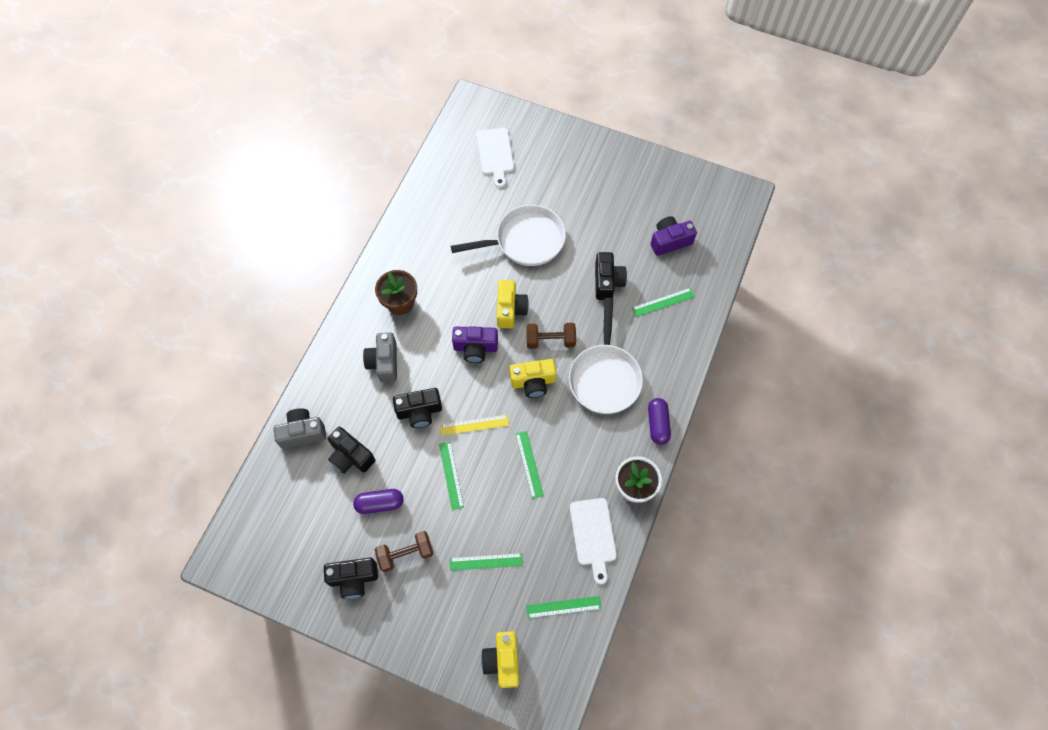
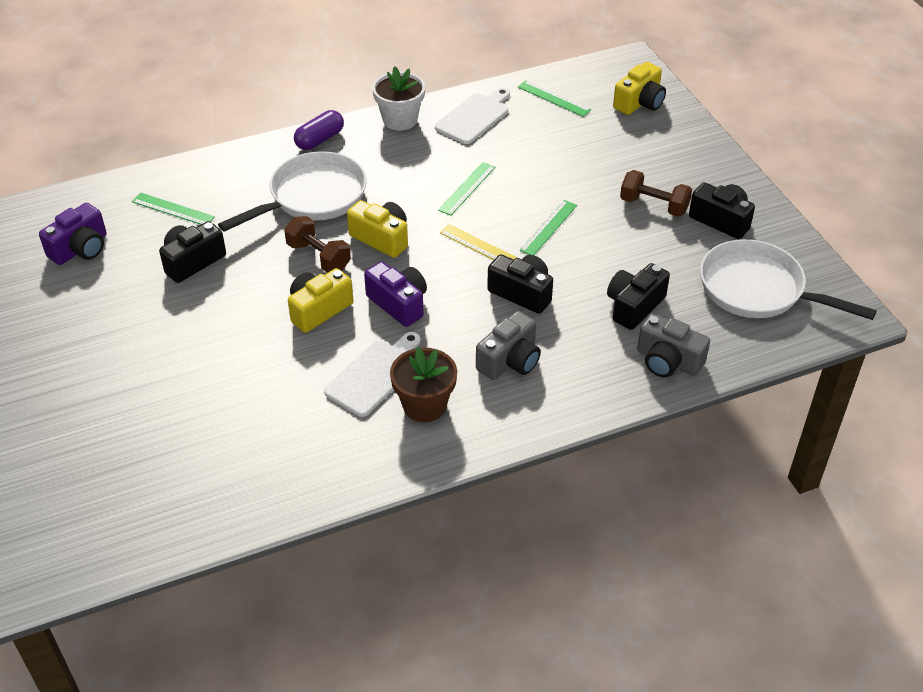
camera: 135 degrees left, 20 degrees down
(351, 456) = (634, 306): black camera -> black camera turned 135 degrees counterclockwise
(380, 503) = (642, 253): purple capsule -> none
(486, 561) = (586, 158): green ruler -> none
(495, 154) = (95, 485): white cutting board -> white cutting board (374, 375)
(525, 241) = (209, 360): white pan -> white pan (758, 289)
(670, 241) = (80, 249): purple camera -> purple camera turned 75 degrees counterclockwise

